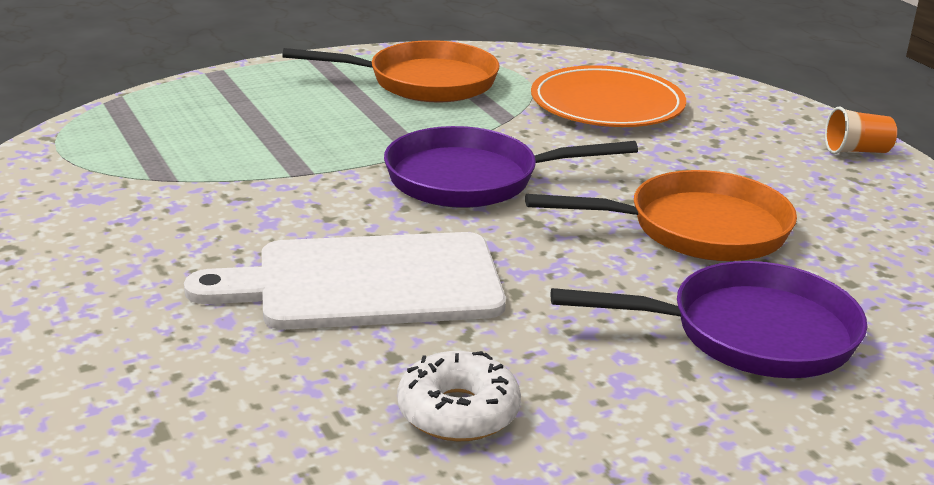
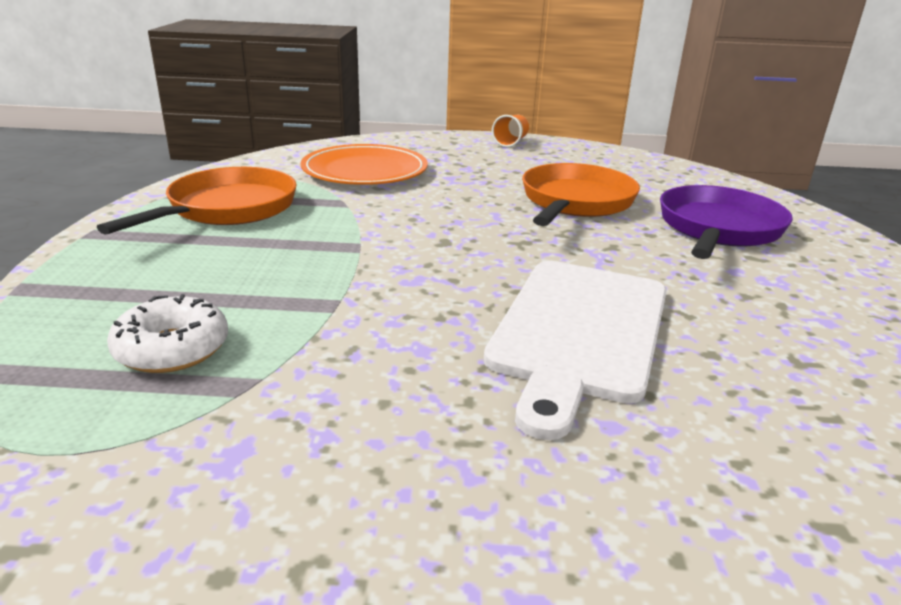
camera: 60 degrees left, 0 degrees up
(458, 412) = (805, 349): white donut -> white donut (172, 349)
(471, 179) = (431, 242): purple pan -> none

